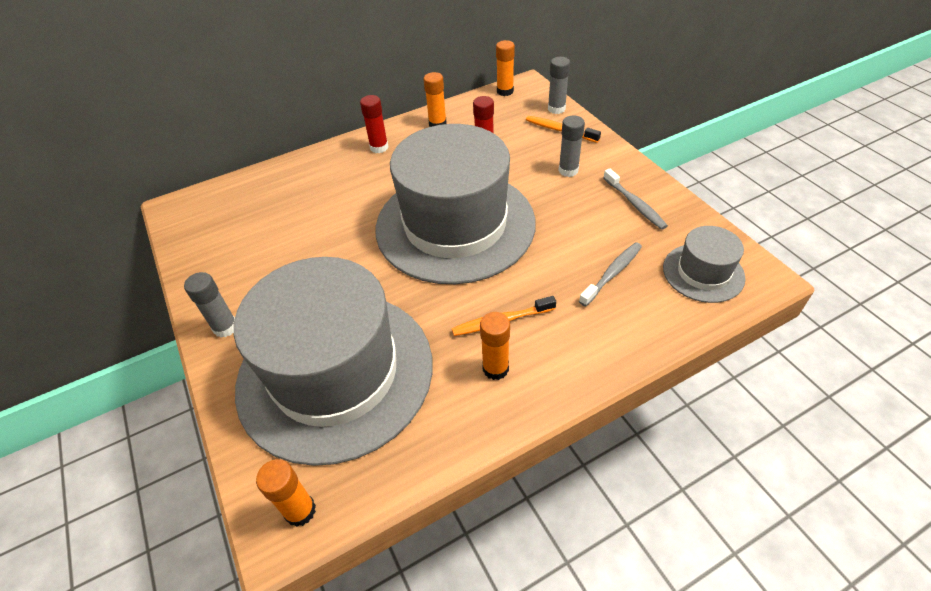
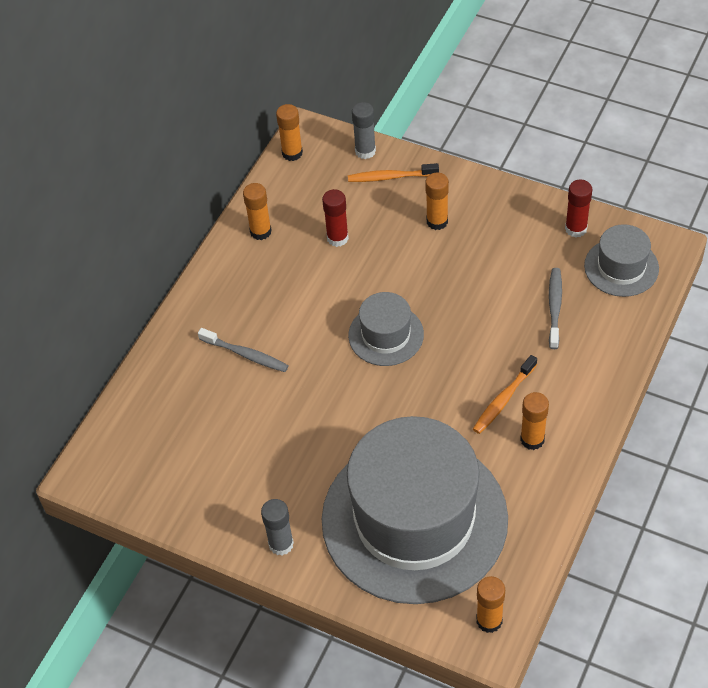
camera: 35 degrees left, 5 degrees up
(379, 147) = (227, 291): red glue stick -> red glue stick (576, 229)
(455, 225) = (386, 335): grey hat -> grey hat, size x0.44
(568, 170) = (437, 221): grey glue stick -> orange glue stick
(634, 204) = (522, 228): grey toothbrush -> grey toothbrush (245, 354)

